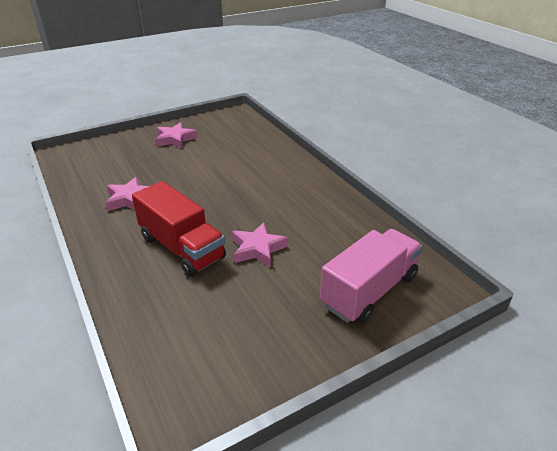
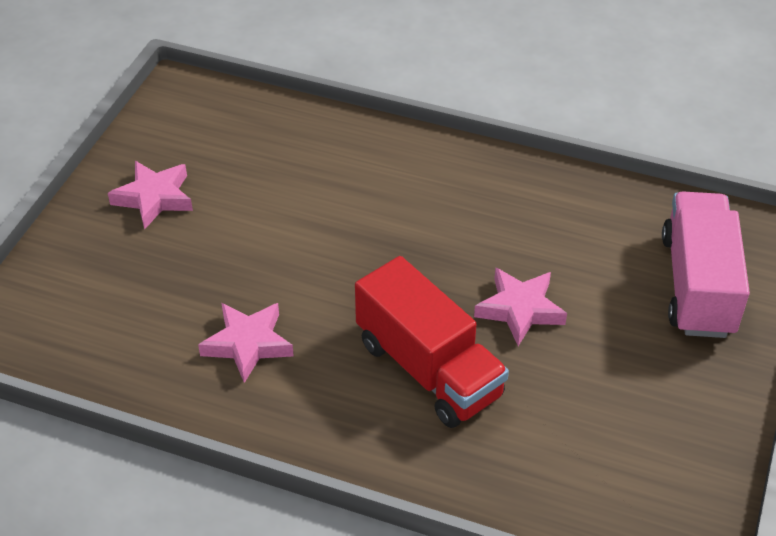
camera: 40 degrees left, 10 degrees up
(182, 248) = (428, 369): red truck -> red truck turned 45 degrees clockwise

